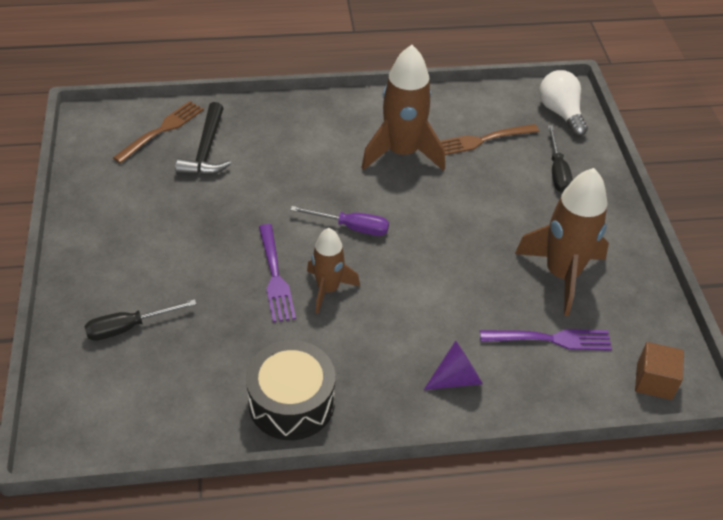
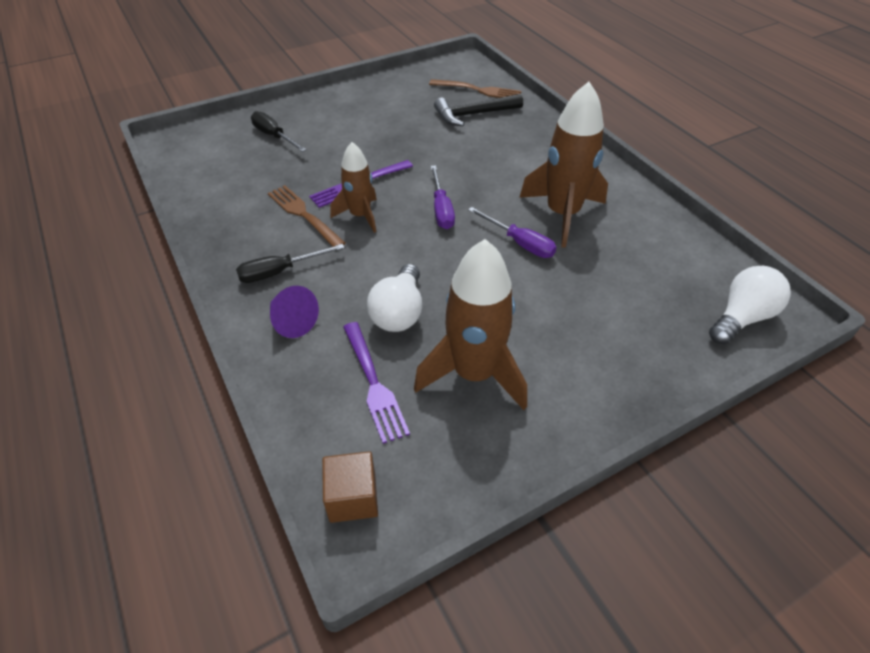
camera: 70 degrees right, 0 degrees up
(291, 402) = (231, 229): black drum -> none
(426, 193) = (519, 243): none -> purple screwdriver
(477, 299) = (399, 312): none -> white light bulb
(482, 140) = (632, 264): brown fork -> brown fork (303, 215)
(557, 171) = (636, 335): black screwdriver -> black screwdriver (280, 272)

